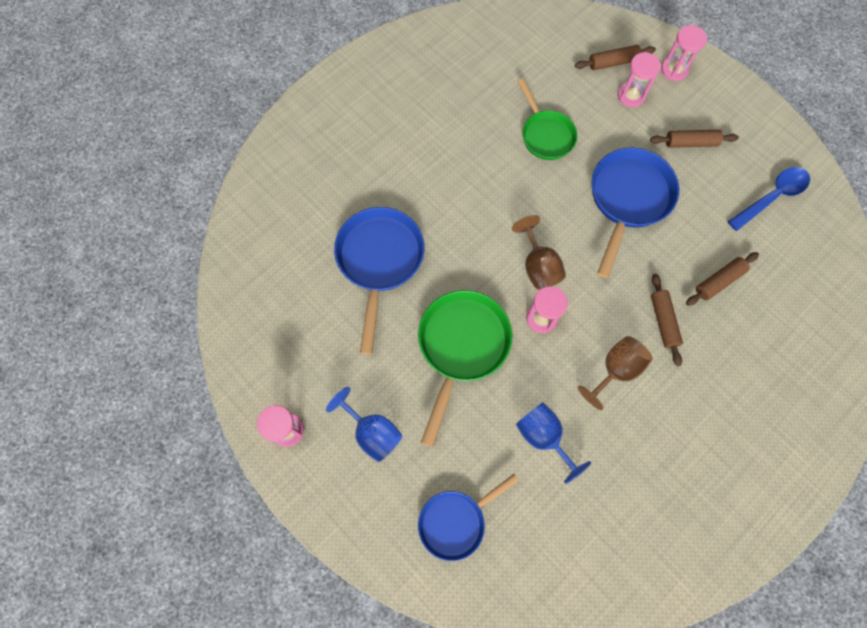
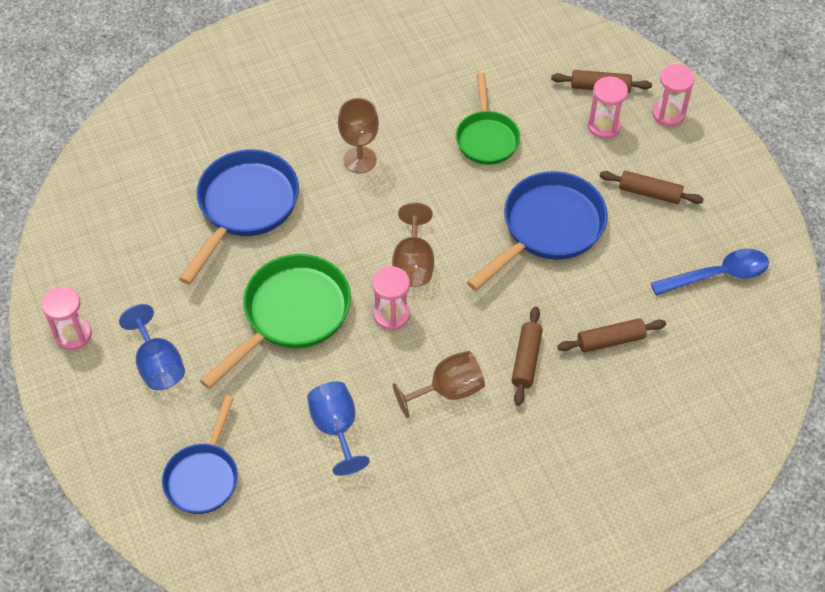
camera: 20 degrees right, 15 degrees down
(454, 187) = (360, 160): none -> brown goblet
(456, 521) = (203, 476): blue pan -> blue pan turned 60 degrees counterclockwise

